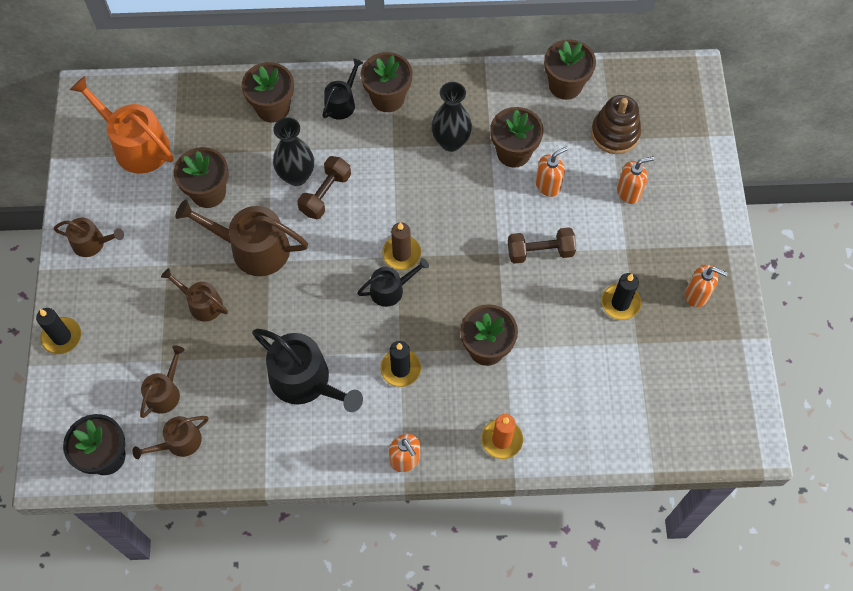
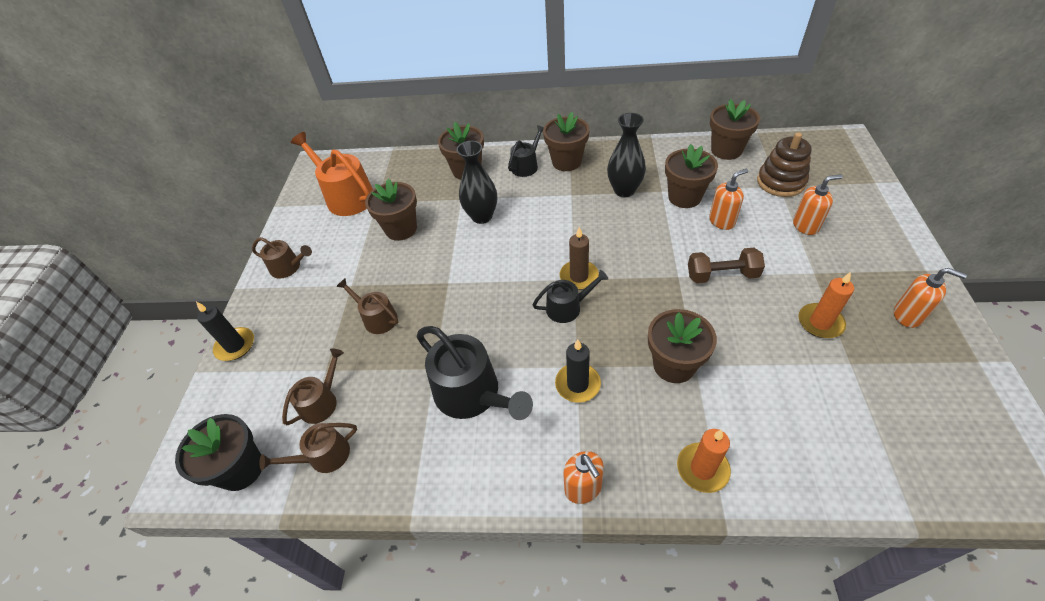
camera: 10 degrees right, 15 degrees down
(253, 248) = (434, 272): brown watering can -> none
(325, 194) = (507, 229): brown dumbbell -> none
(620, 303) = (820, 322): black candle -> orange candle

